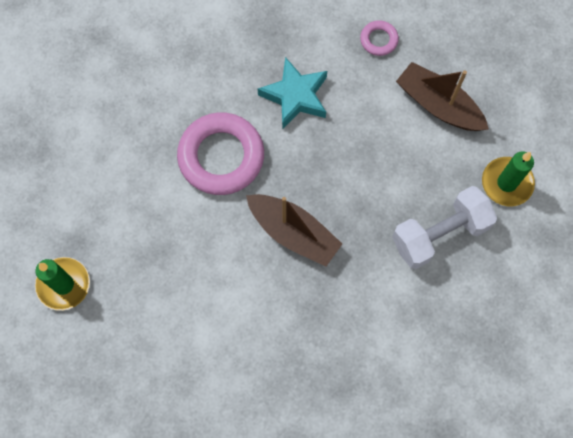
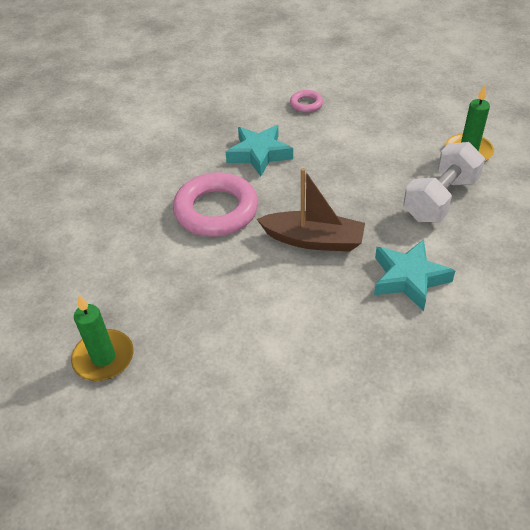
camera: 20 degrees left, 25 degrees down
(355, 314) = (409, 278): none -> turquoise star
(438, 105) = (379, 125): brown boat -> none

